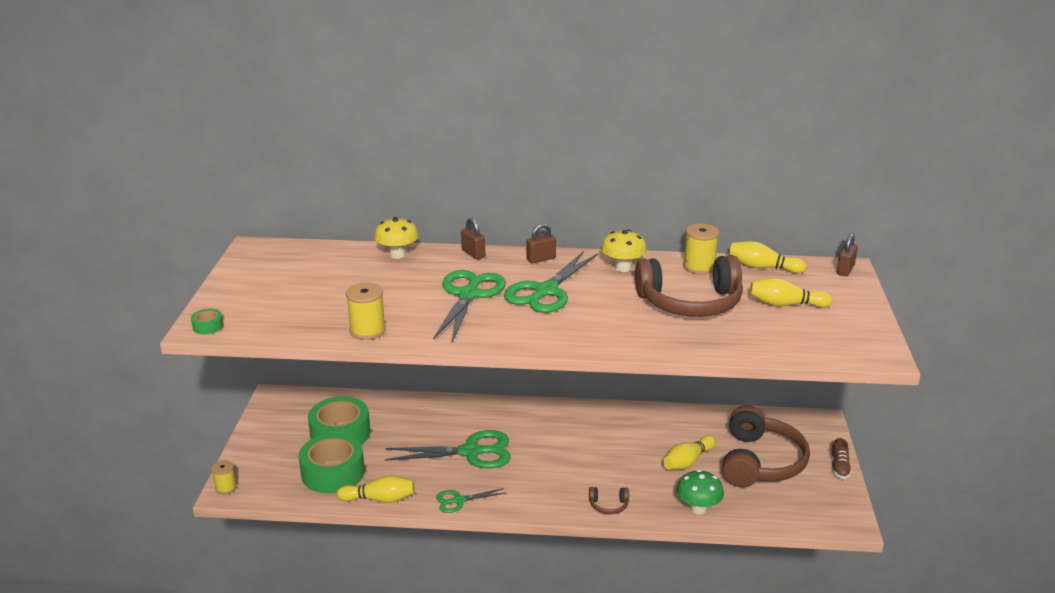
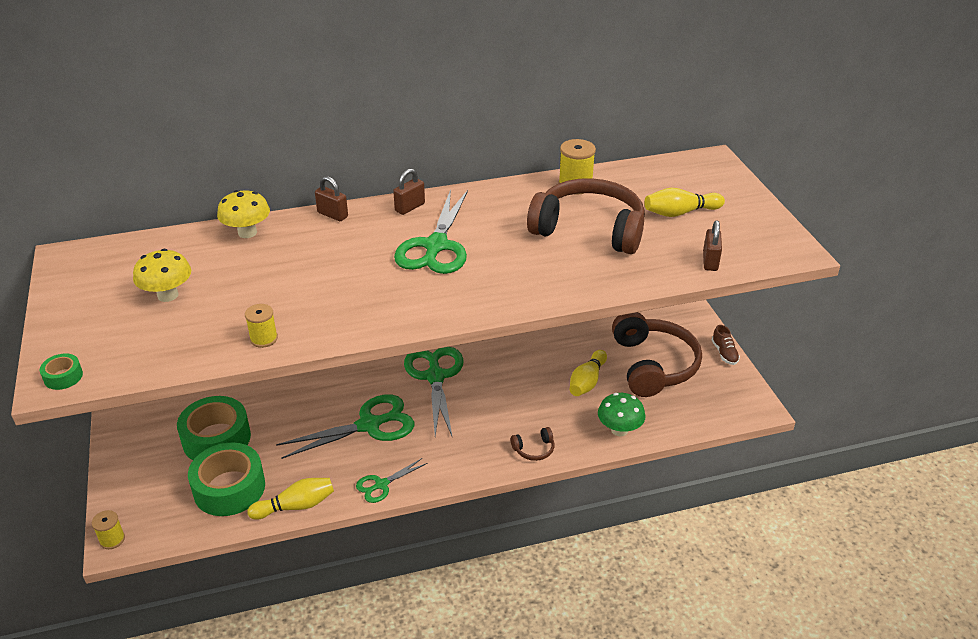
camera: 20 degrees left, 10 degrees up
(367, 330) = (264, 339): yellow spool -> yellow spool, size x0.65
(469, 295) = (355, 268): green scissors -> green scissors (435, 376)
(623, 268) = (500, 201): yellow mushroom -> yellow mushroom (168, 295)
(690, 303) = (589, 229): brown headphones -> brown headphones turned 135 degrees counterclockwise
(762, 267) = (636, 174): yellow bowling pin -> none
(845, 270) = (712, 162): brown padlock -> brown padlock (710, 261)

